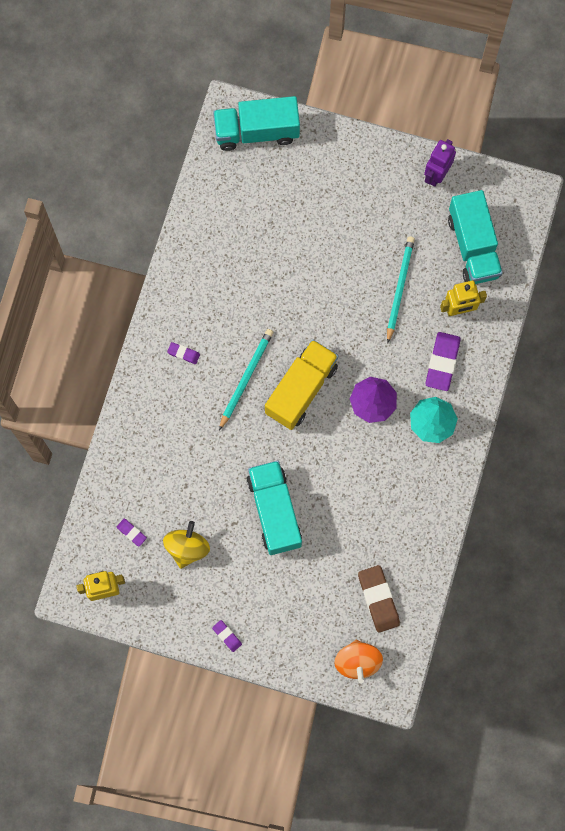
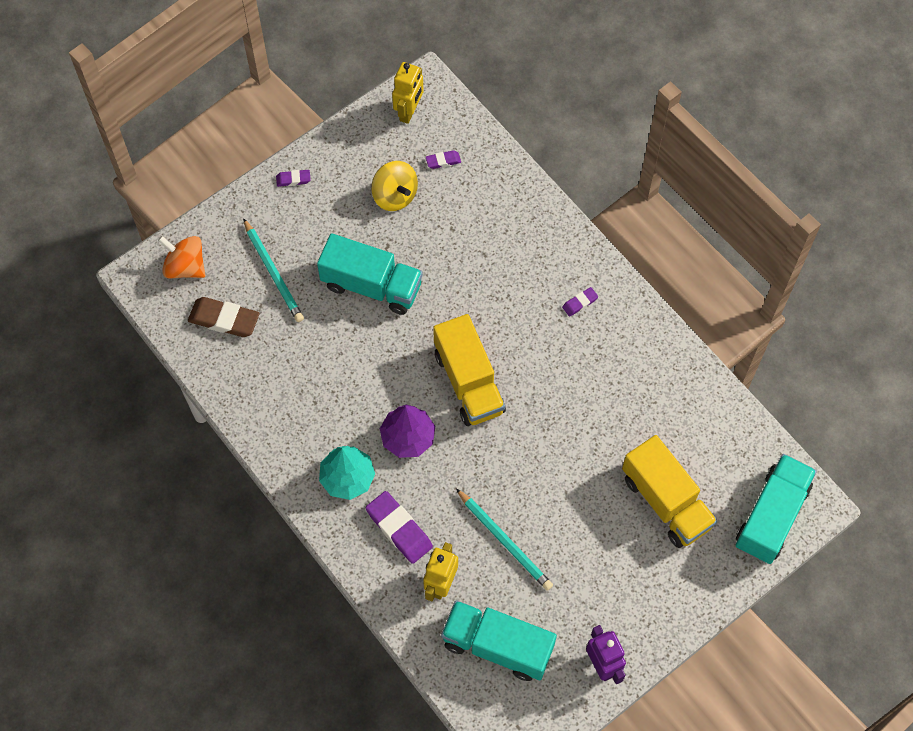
camera: 125 degrees right, 10 degrees down
(246, 378) = (516, 341): turquoise pencil -> turquoise pencil (273, 273)
(295, 203) = (666, 501): none -> yellow truck

